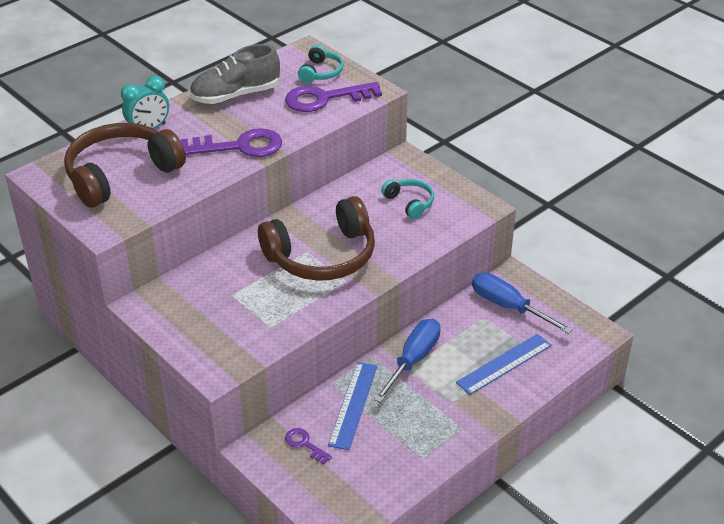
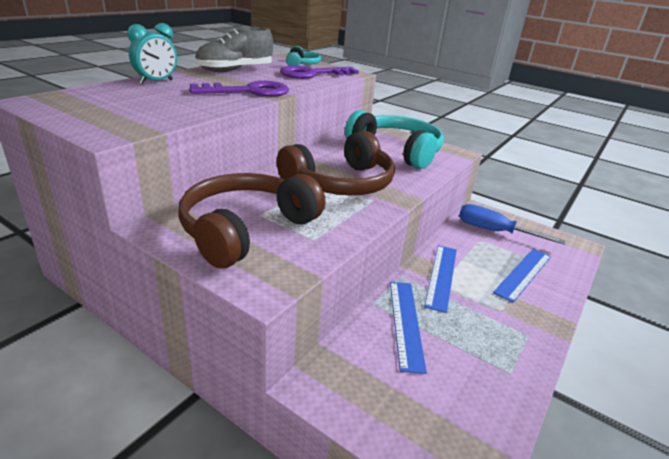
camera: 15 degrees left, 10 degrees down
(121, 174) = (128, 103): brown headphones -> brown headphones (246, 229)
(304, 444) = (372, 372): purple key -> none
(410, 203) = (397, 151): turquoise headphones -> turquoise headphones, size x2.08
(413, 359) = (441, 276): blue screwdriver -> blue ruler

